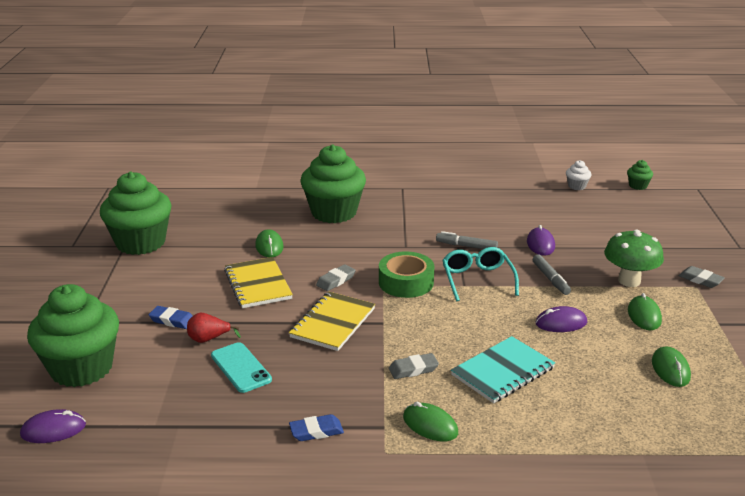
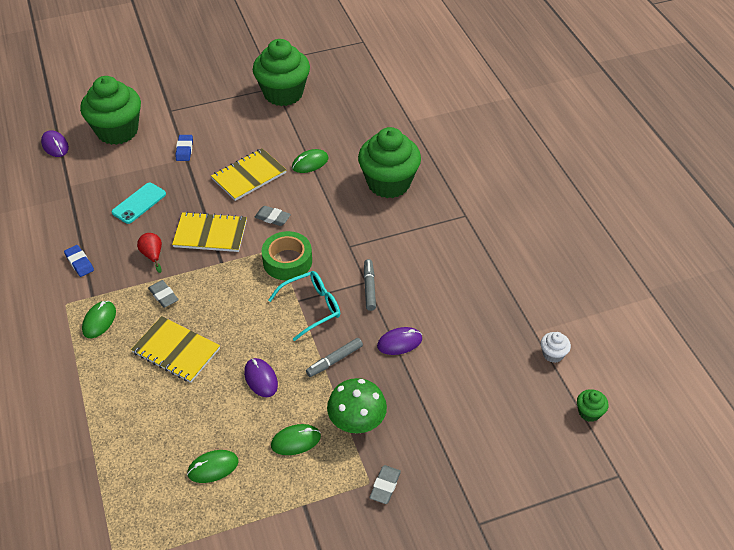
camera: 70 degrees right, 20 degrees up
(209, 339) = (167, 176): red pear -> red pear (152, 255)
(503, 372) = (176, 351): turquoise notebook -> yellow notebook

